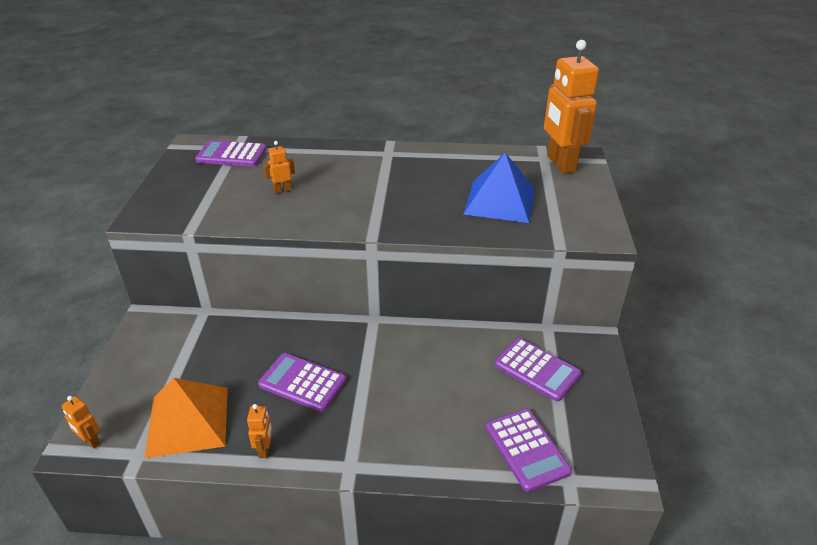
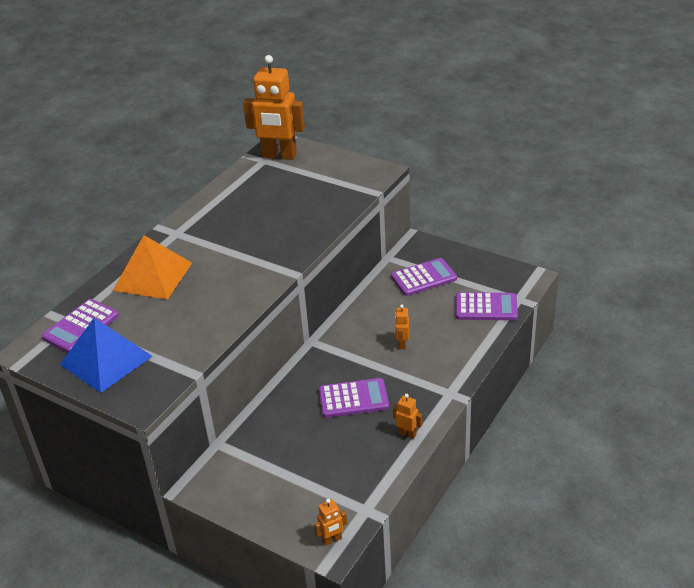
camera: 60 degrees left, 0 degrees up
(188, 421) = (349, 474): orange pyramid -> orange pyramid (153, 276)
(282, 190) = (179, 306): orange robot -> orange robot (402, 344)
(302, 382) = (353, 399): purple calculator -> purple calculator turned 150 degrees counterclockwise
(499, 201) = (301, 199): blue pyramid -> blue pyramid (106, 360)

